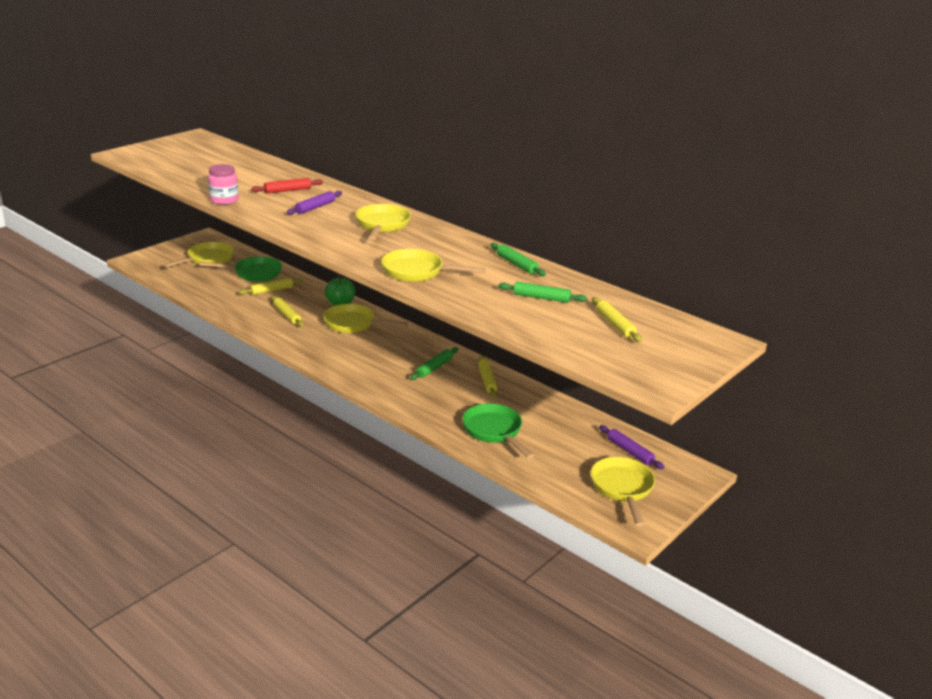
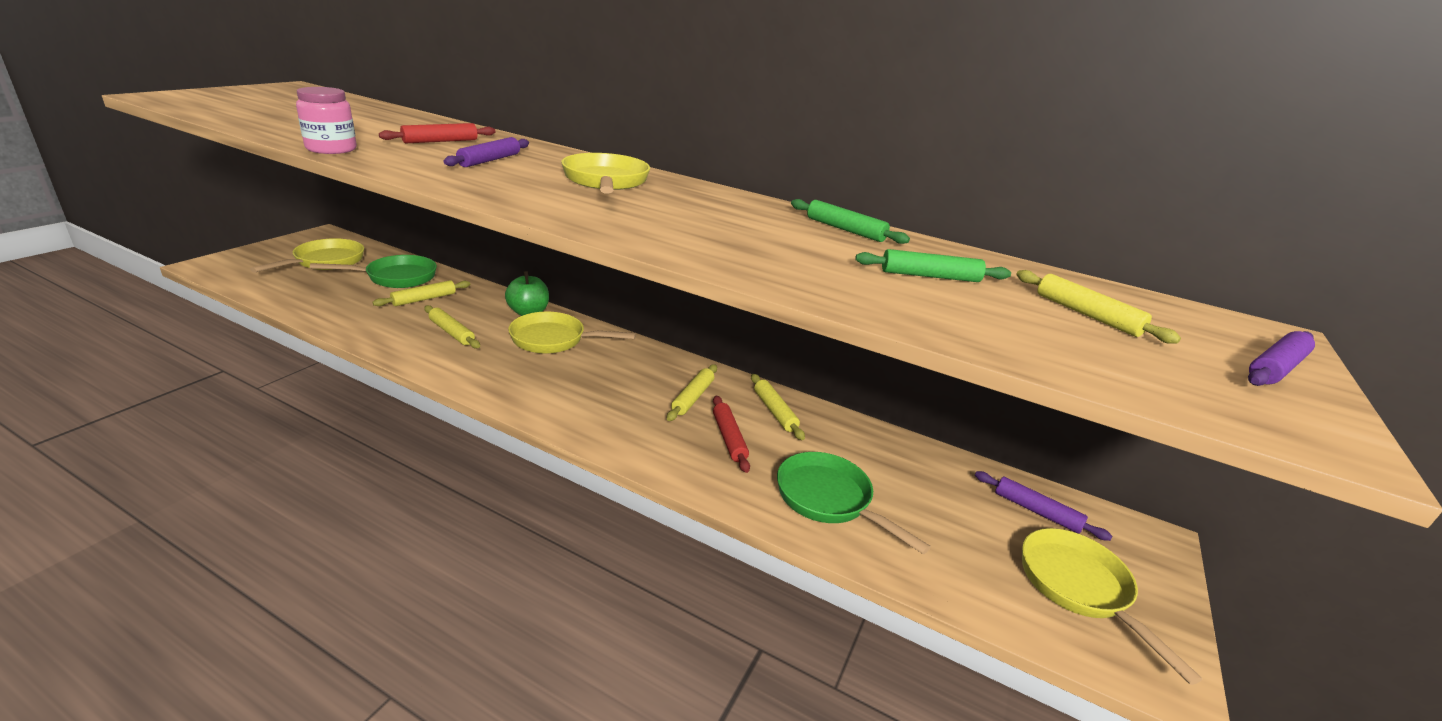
camera: 15 degrees left, 0 degrees up
(417, 272) = (700, 242): yellow pan -> none
(434, 368) = (692, 397): green rolling pin -> yellow rolling pin
(448, 393) = (729, 438): none -> red rolling pin
(692, 358) = (1275, 368): none -> purple rolling pin

